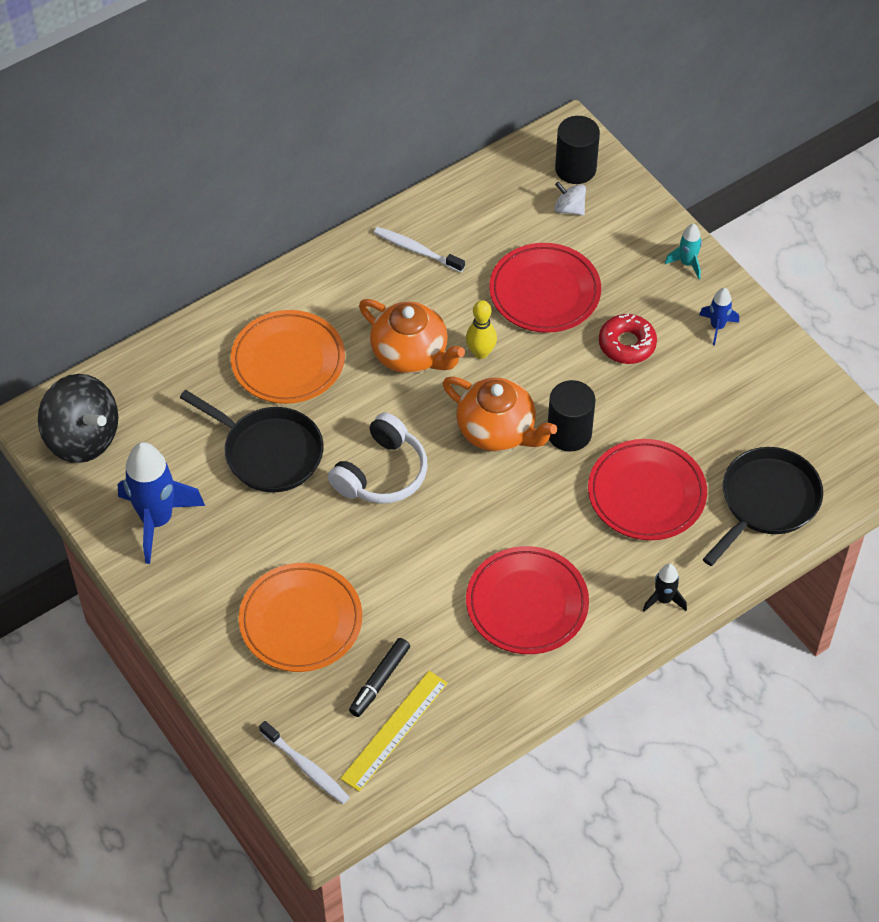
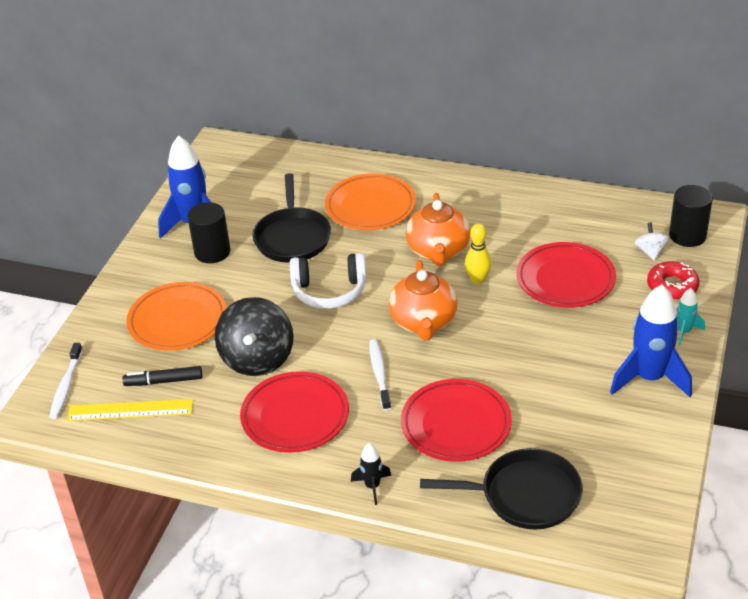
camera: 55 degrees right, 15 degrees down
(83, 438) = (224, 166): black spinning top -> black spinning top (257, 359)
(416, 250) = (523, 208): white toothbrush -> white toothbrush (379, 374)
(569, 433) = (462, 356): black cylinder -> black cylinder (212, 252)
(627, 344) = (573, 342): red donut -> red donut (672, 286)
(717, 327) = (649, 378): blue rocket -> blue rocket, size x2.06

